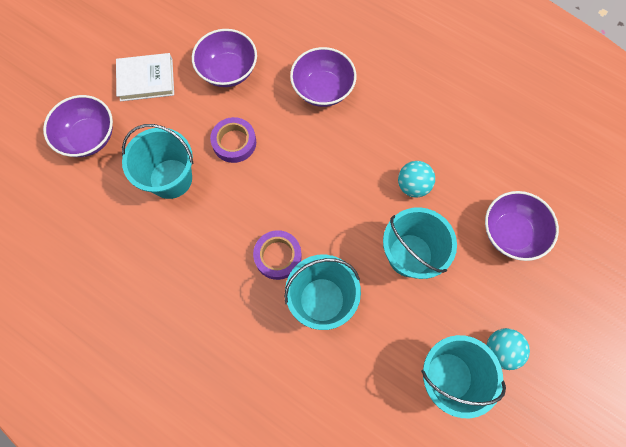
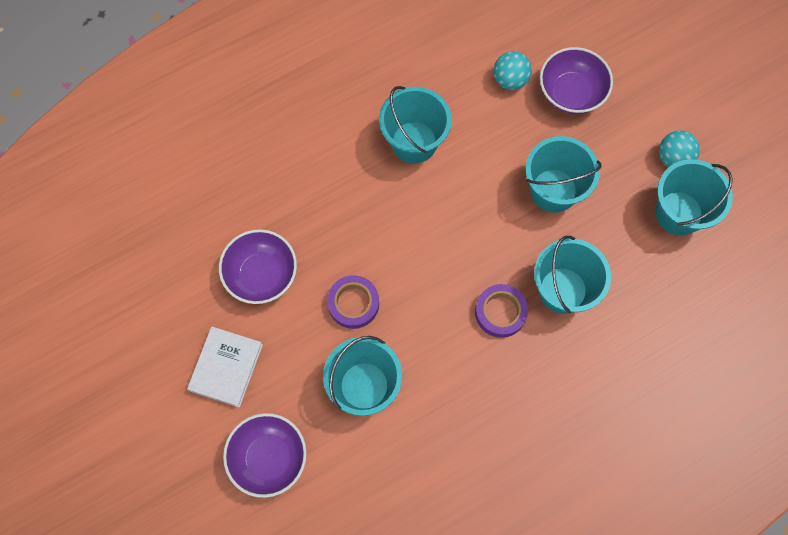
camera: 65 degrees left, 0 degrees up
(322, 89) = (335, 188): purple bowl -> none
(393, 128) = (414, 142): none -> turquoise bucket
(413, 186) = (484, 154): turquoise ball -> turquoise ball (510, 80)

